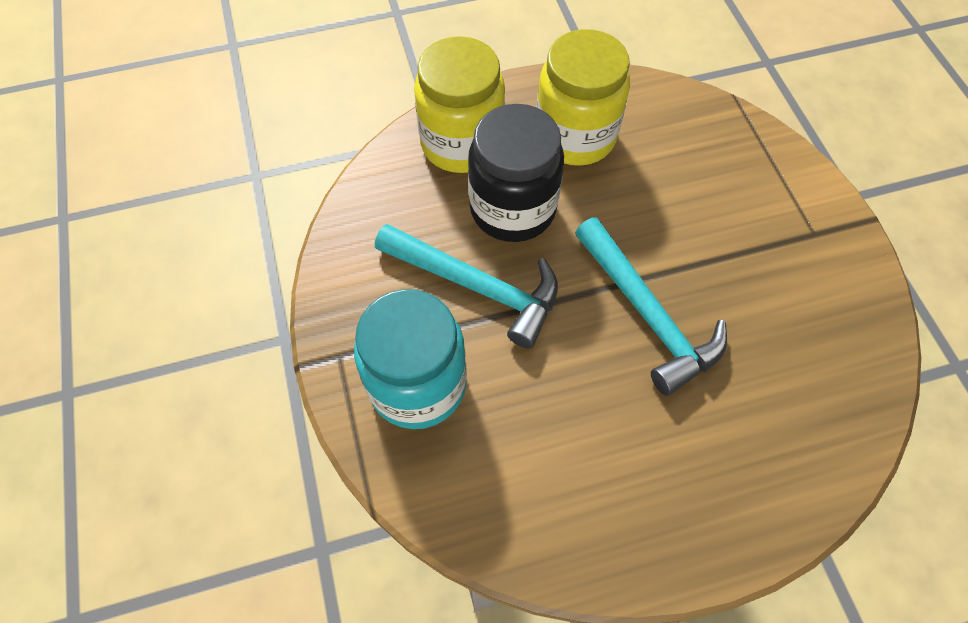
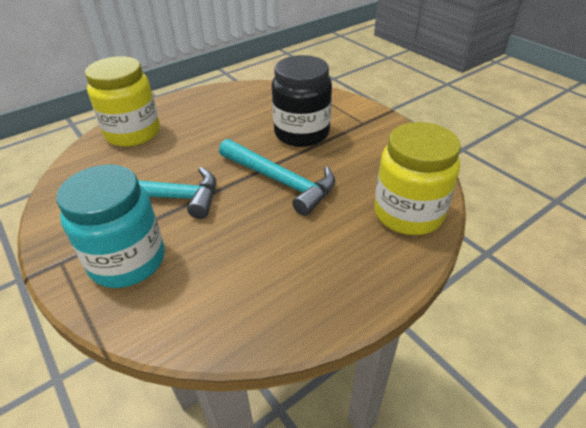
camera: 20 degrees left, 20 degrees down
(513, 209) = (175, 154): black jar -> black jar (301, 133)
(575, 136) = (206, 115): yellow jar -> yellow jar (408, 213)

